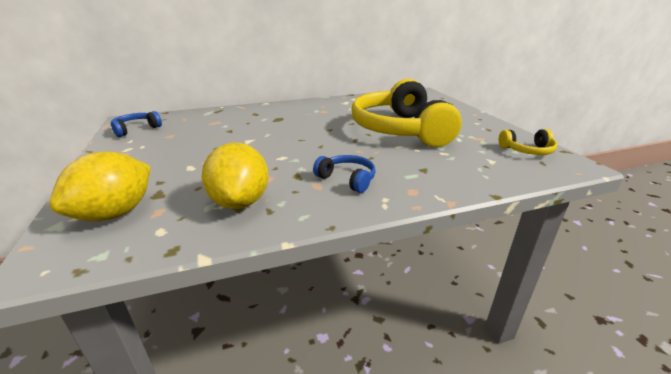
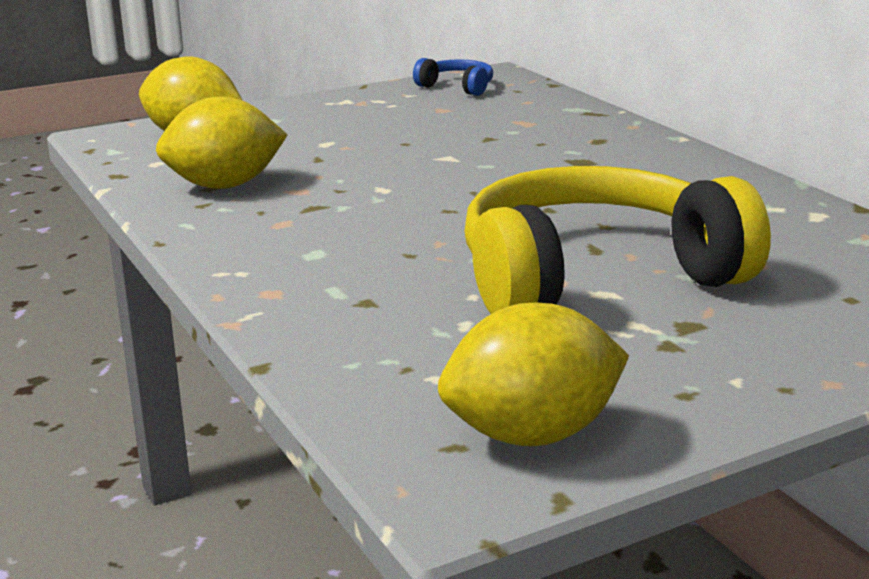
camera: 80 degrees right, 5 degrees down
(347, 179) = (307, 241): blue headphones -> none
(527, 150) = (532, 435): yellow headphones -> yellow lemon

